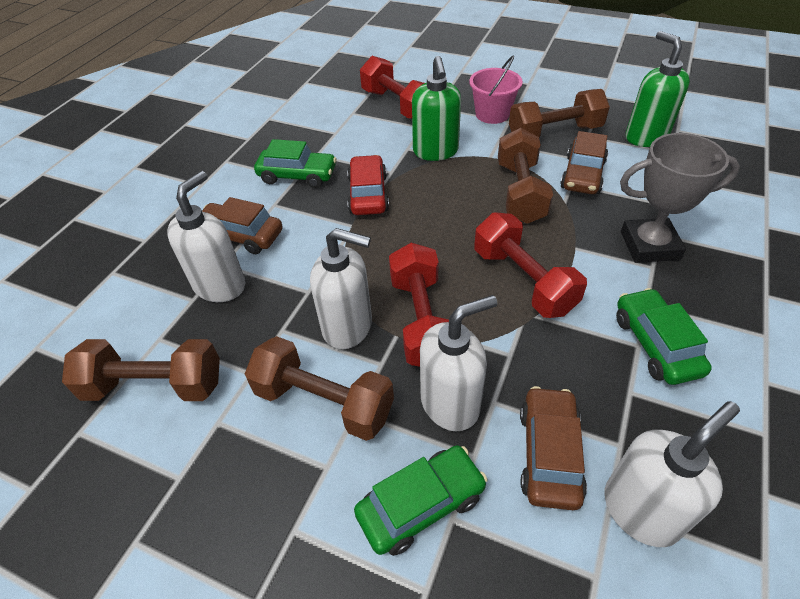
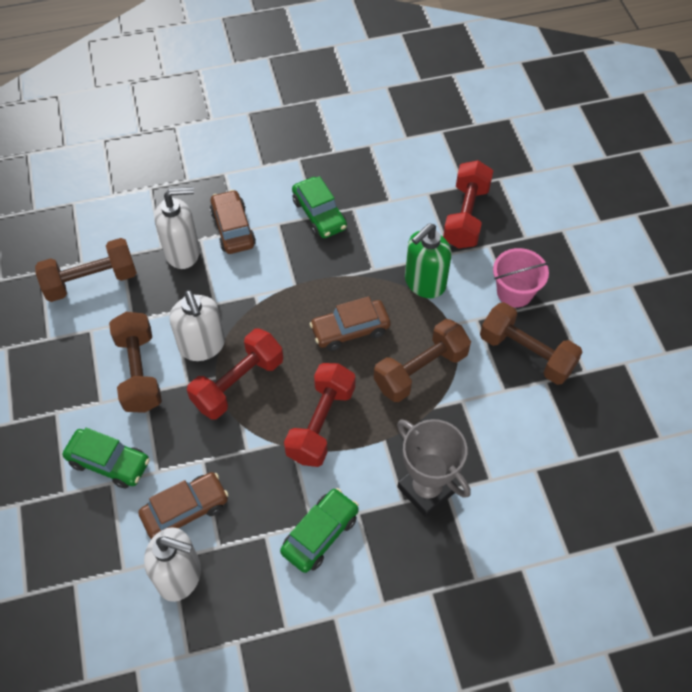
camera: 50 degrees right, 10 degrees up
(155, 385) = (91, 281): brown dumbbell -> brown dumbbell turned 75 degrees counterclockwise
(368, 194) = (335, 272): red car -> none
(450, 403) = (185, 438): white soap dispenser -> none
(582, 175) = (482, 403): brown car -> brown car (350, 330)
(645, 137) = (583, 426): green soap dispenser -> none

